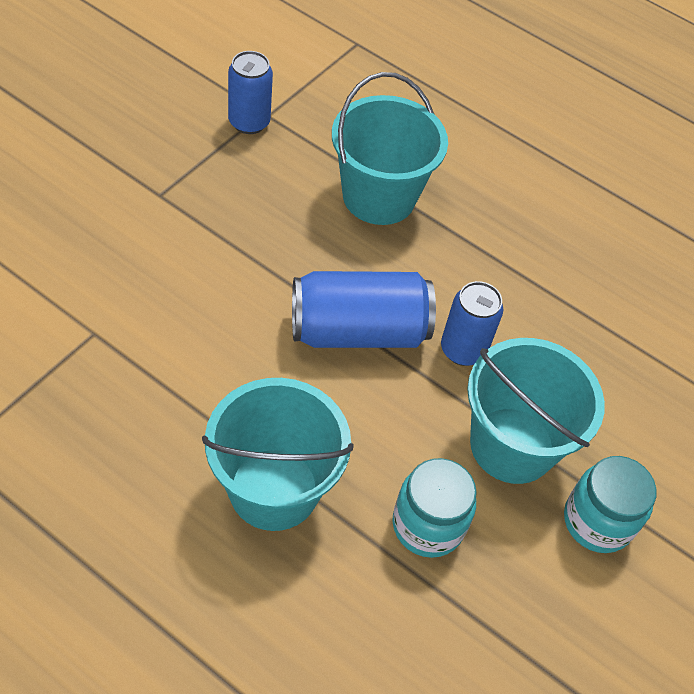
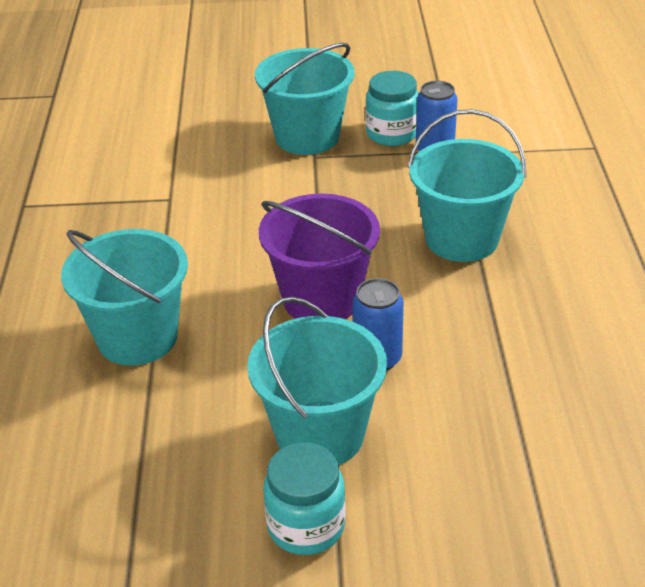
camera: 60 degrees right, 15 degrees down
(124, 177) = (307, 137): none -> turquoise bucket
(358, 331) = (321, 299): blue can -> purple bucket
(428, 525) = (191, 428): turquoise jar -> turquoise jar (392, 134)

